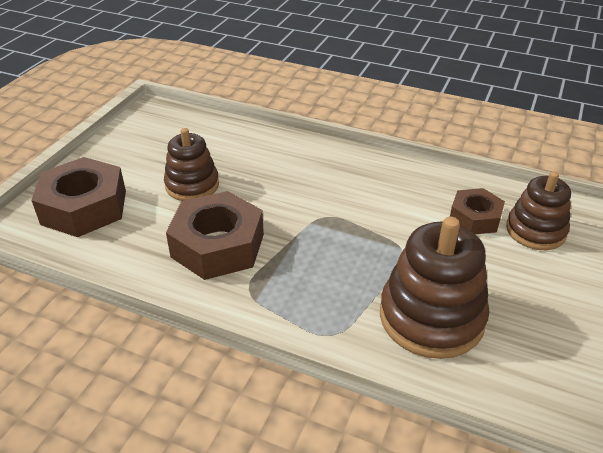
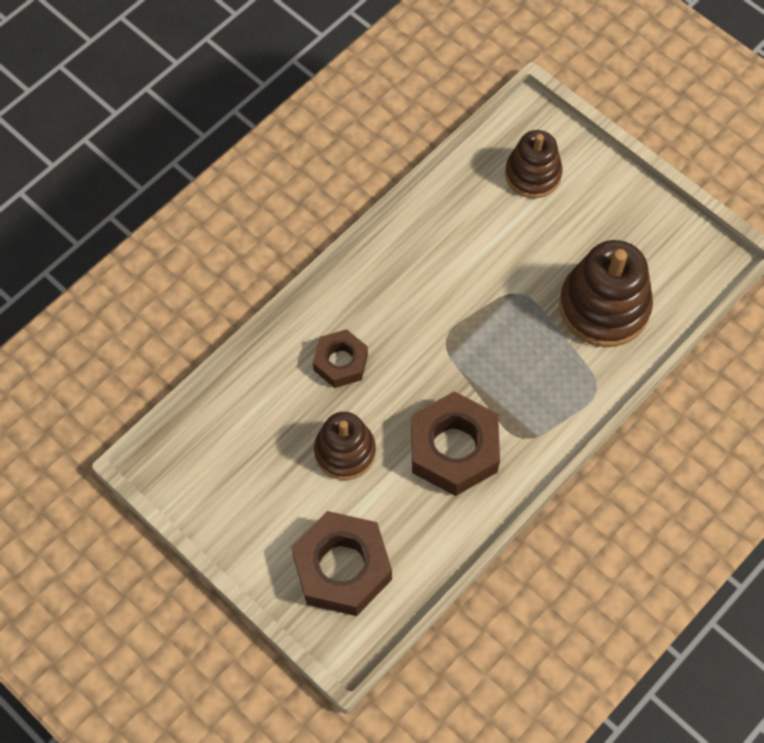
camera: 70 degrees left, 25 degrees up
(475, 218) = (497, 213): brown nut -> brown nut (340, 362)

